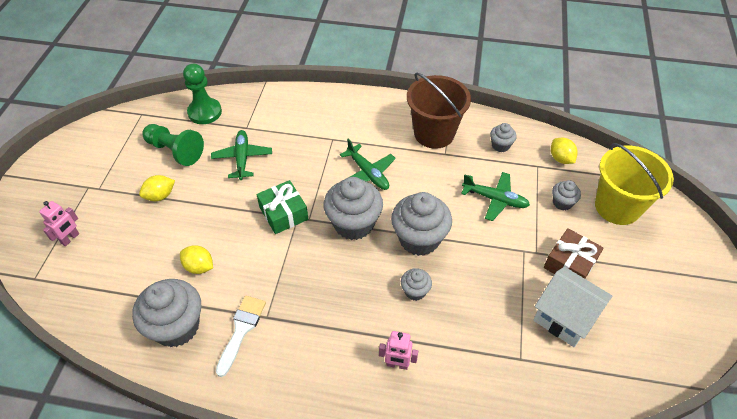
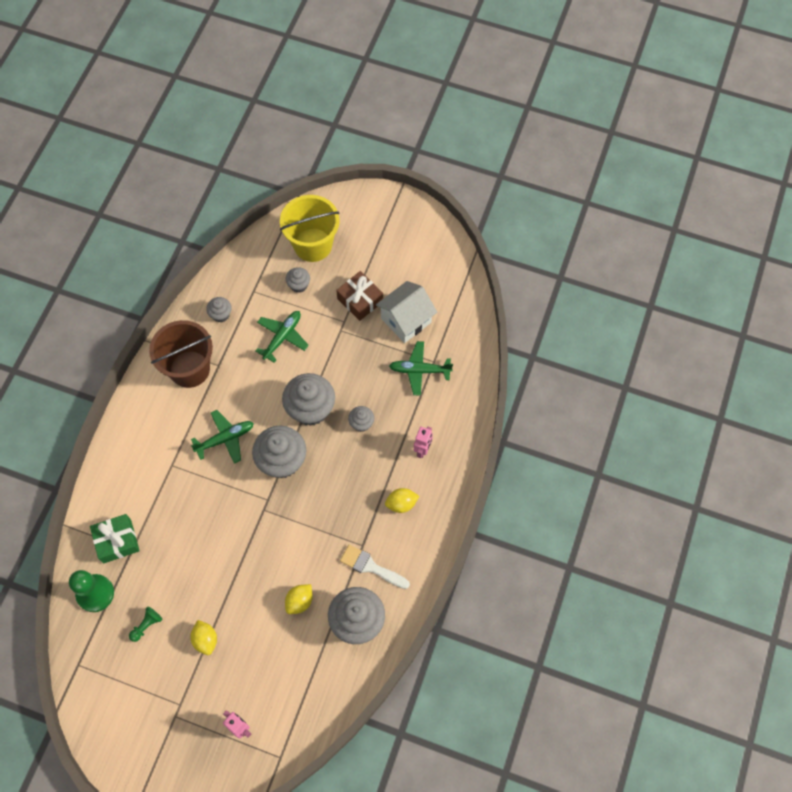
camera: 80 degrees left, 15 degrees up
(175, 151) = (147, 625): green pawn -> green pawn, size x0.53
(242, 158) = (175, 556): green plane -> green plane (419, 370)
(283, 213) = (255, 522): green gift -> green gift (117, 541)
(560, 159) = (250, 269): yellow lemon -> yellow lemon (401, 504)

